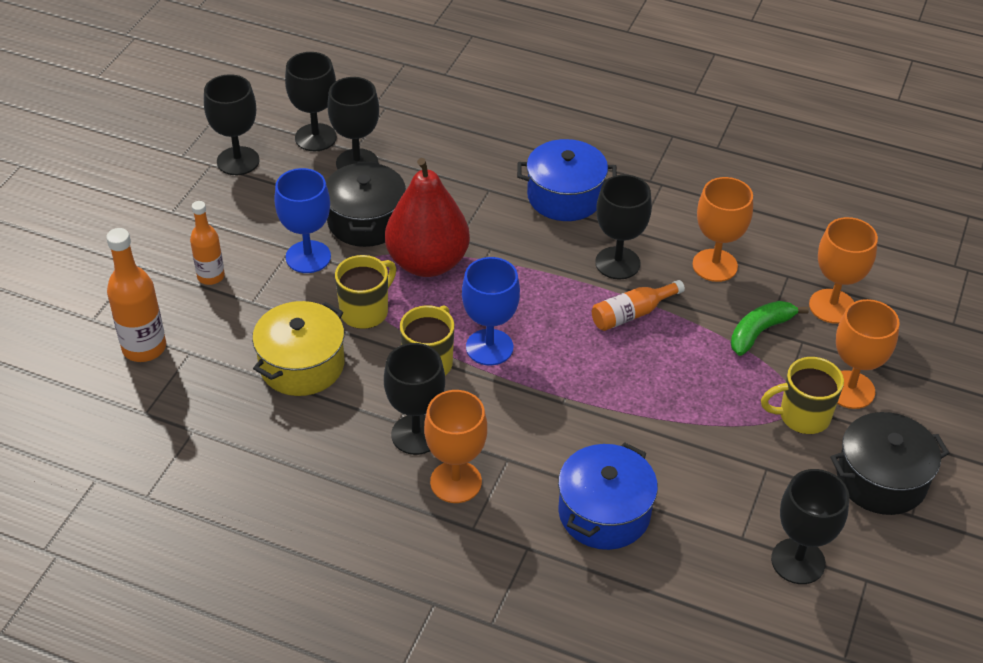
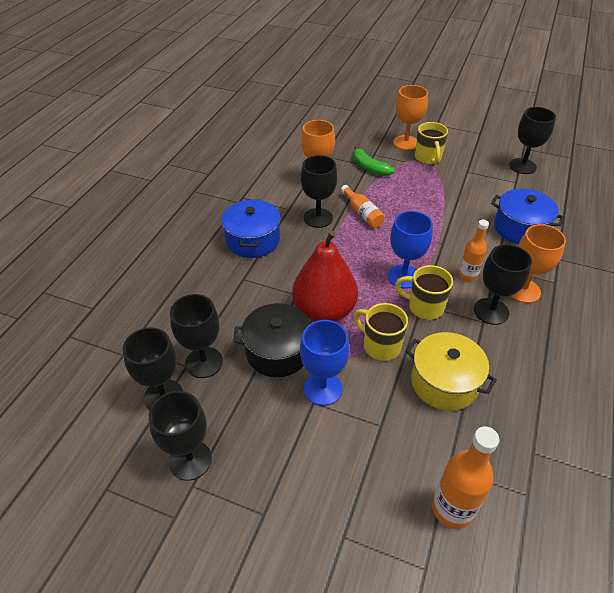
camera: 90 degrees left, 0 degrees up
(211, 276) = (353, 463): orange bottle -> orange bottle (468, 275)
(832, 306) = (346, 143): orange goblet -> none
(881, 479) = (462, 139): black pot -> none

